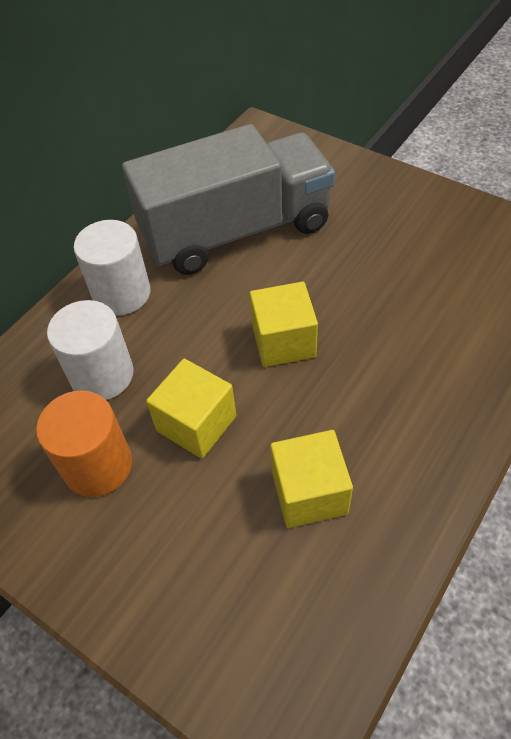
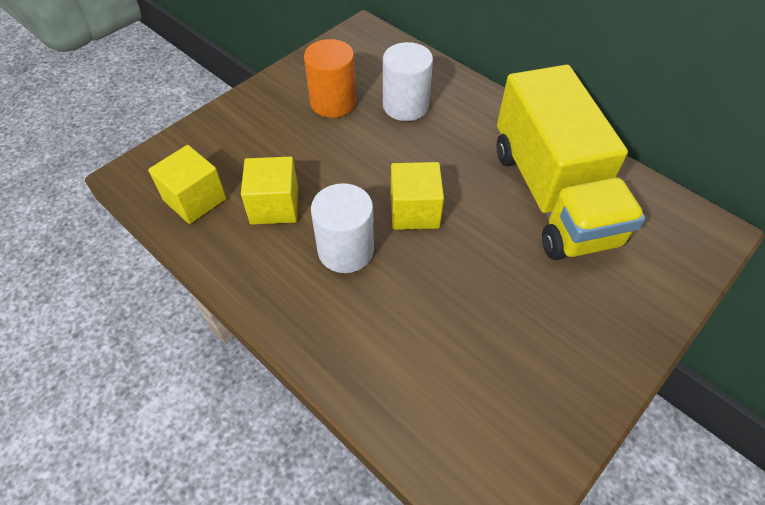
camera: 95 degrees right, 0 degrees up
(122, 293) = (483, 118): white cylinder -> white cylinder (345, 250)
(196, 423) = (350, 151): yellow cube -> yellow cube (195, 199)
(236, 231) = (552, 195): grey truck -> yellow truck

